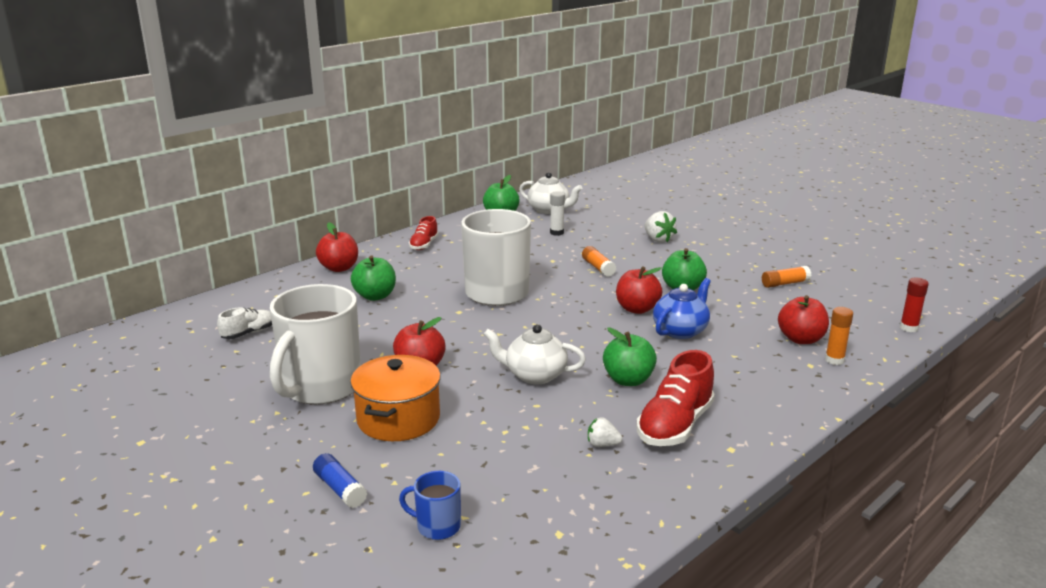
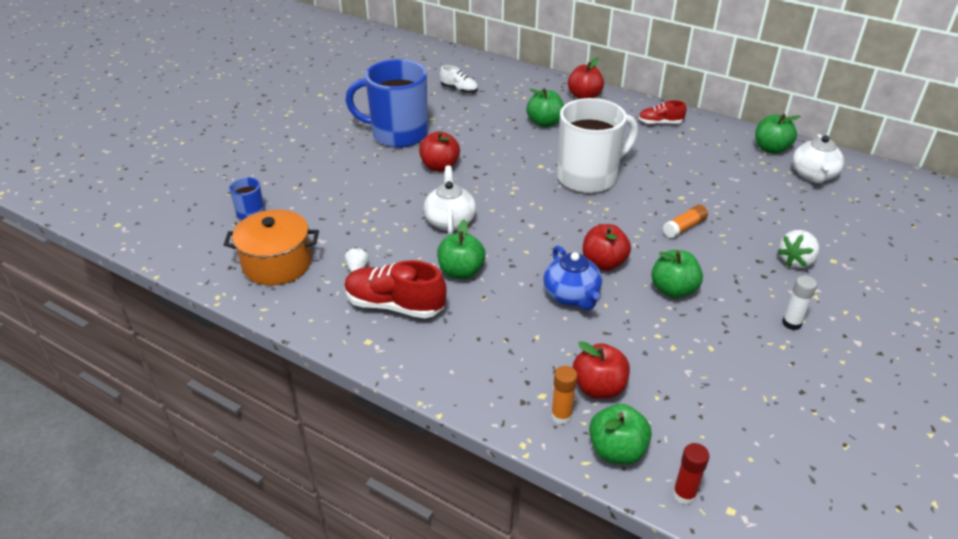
camera: 75 degrees right, 15 degrees up
(320, 387) = (398, 134): white mug -> blue mug
(340, 489) = (284, 169): blue glue stick -> none
(398, 419) = (367, 173): orange pot -> orange pot (277, 264)
(556, 233) = (753, 189): white glue stick -> white glue stick (791, 323)
(680, 331) = (572, 296): blue teapot -> blue teapot turned 45 degrees clockwise
(785, 283) = (744, 374): orange glue stick -> none
(870, 344) = (616, 450): none -> green apple

